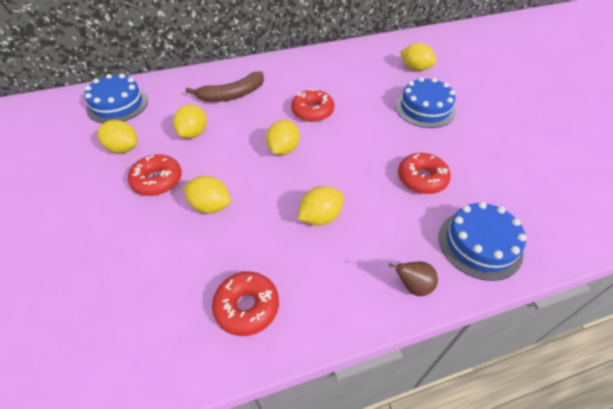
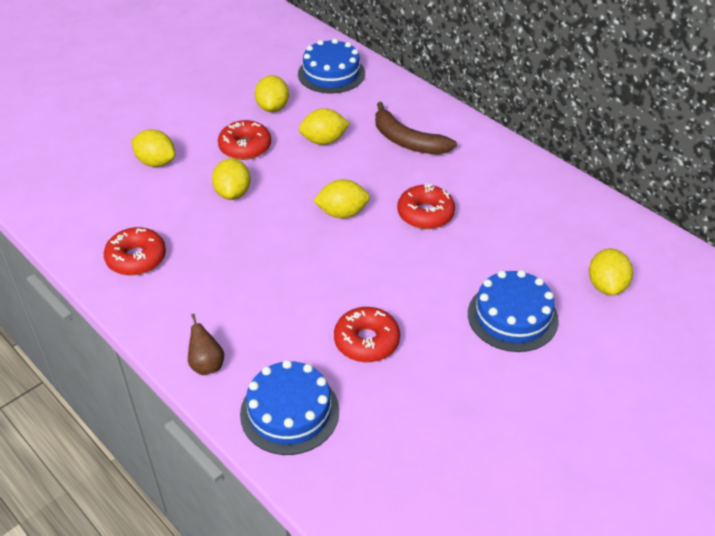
camera: 65 degrees right, 5 degrees down
(320, 217) = (260, 272): yellow lemon -> yellow lemon (156, 162)

